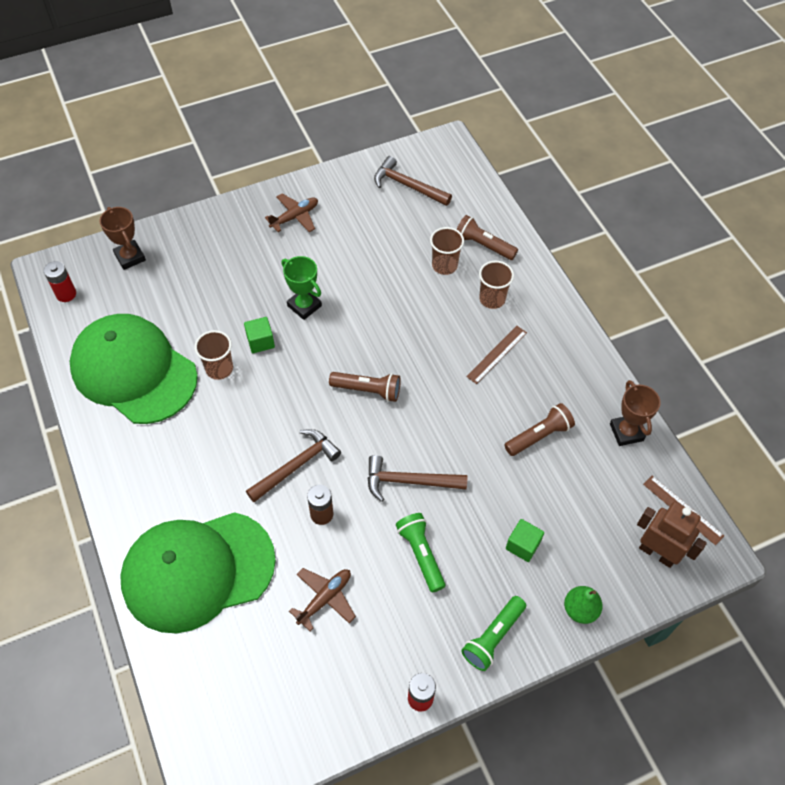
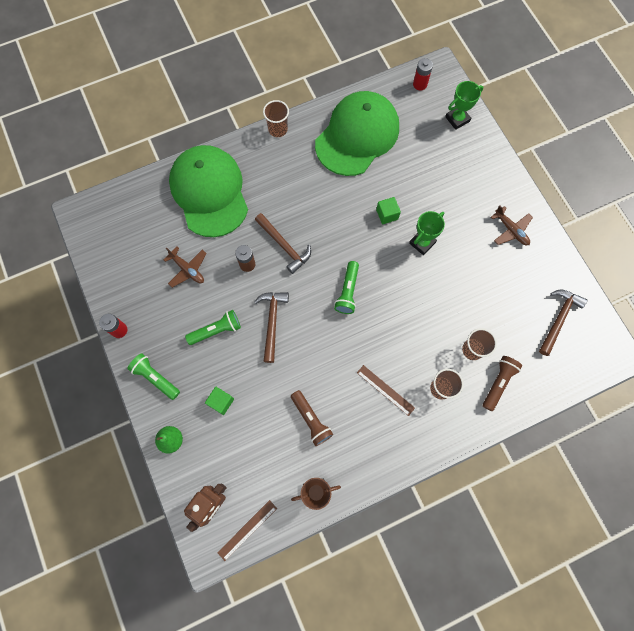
camera: 90 degrees right, 15 degrees up
(130, 257) = (457, 119): brown trophy -> green trophy
(219, 368) = (362, 189): brown cup -> brown cup (278, 129)
(368, 390) = (347, 292): brown flashlight -> green flashlight

